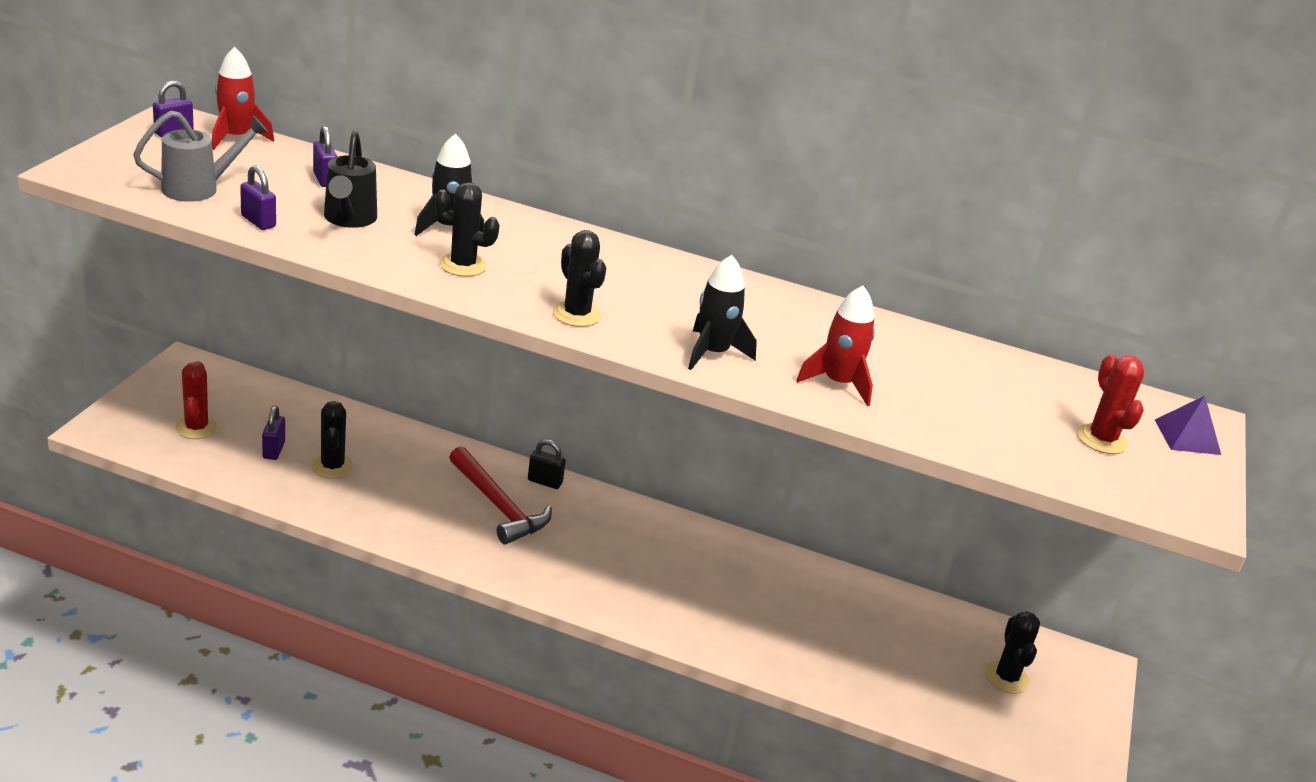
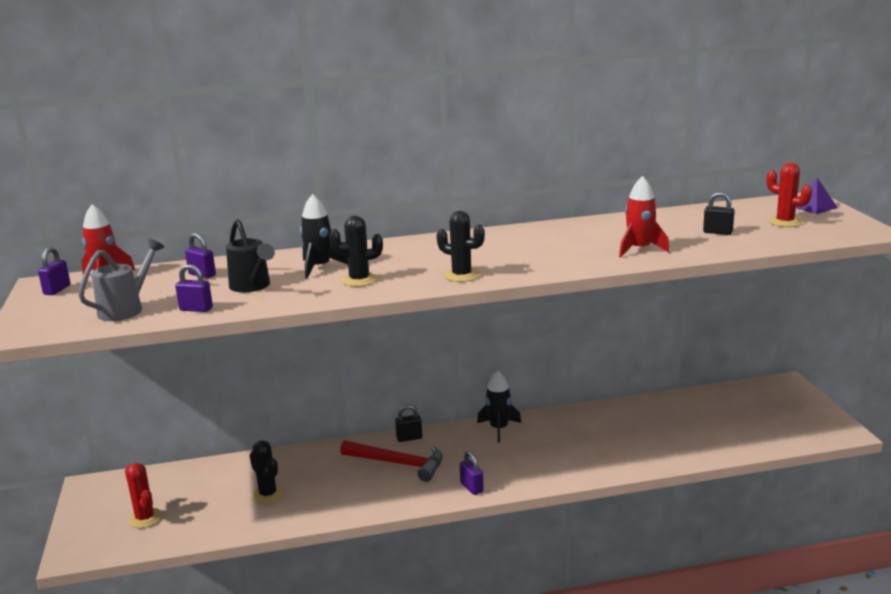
camera: 25 degrees left, 10 degrees down
(274, 450) = (216, 504): purple padlock -> purple padlock (471, 488)
(713, 353) = (560, 262): black rocket -> black rocket (499, 429)
(981, 409) = (717, 232): none -> black padlock
(1006, 677) = (756, 409): black cactus -> none

